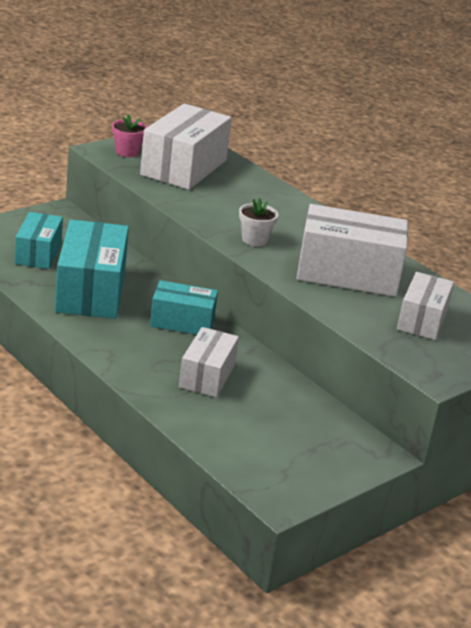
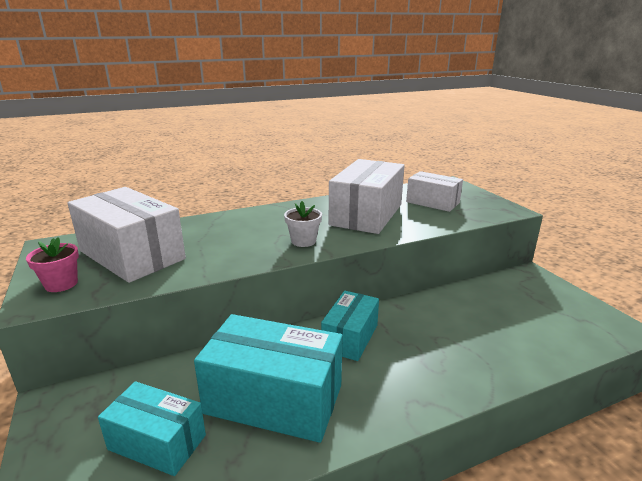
camera: 70 degrees left, 5 degrees down
(207, 376) = (447, 337): white box -> none

